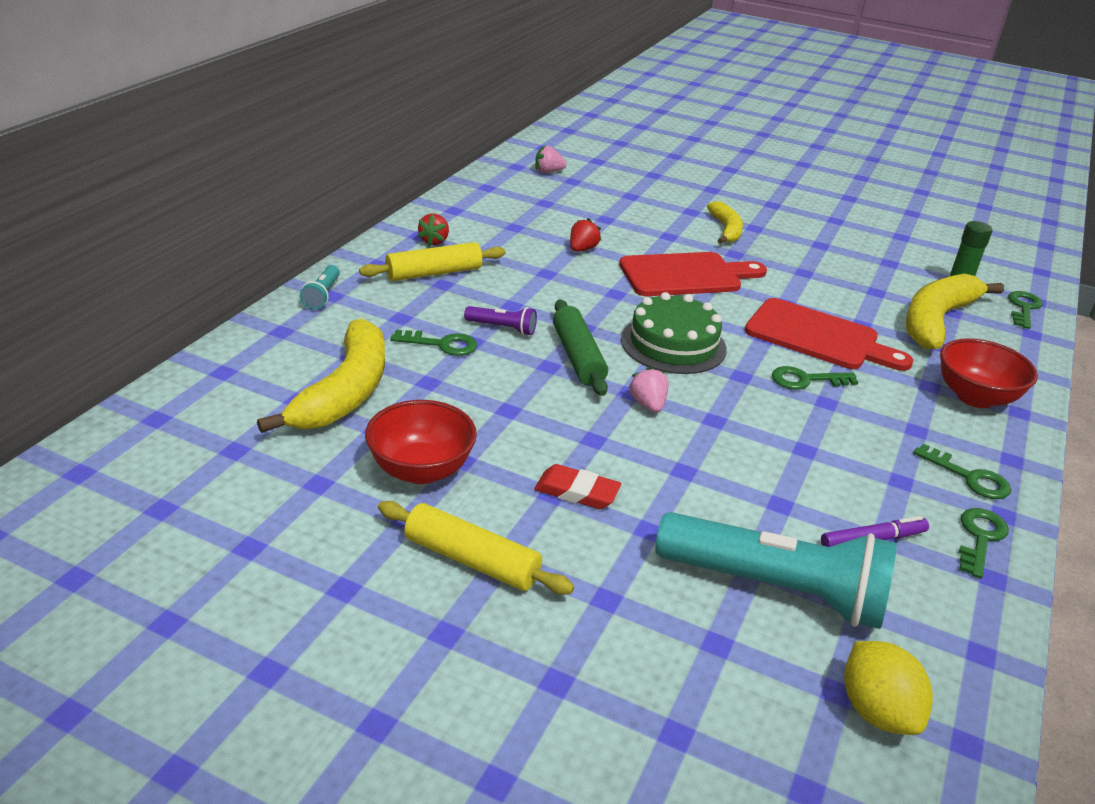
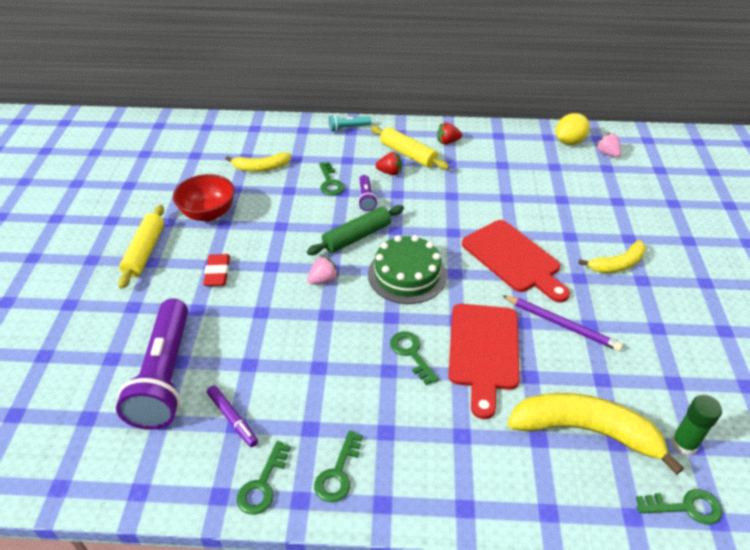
camera: 70 degrees right, 10 degrees up
(345, 392) = (261, 168): yellow banana -> yellow banana, size x0.58
(582, 249) = (501, 201): red strawberry -> red strawberry (390, 172)
(775, 589) = (165, 376): turquoise flashlight -> purple flashlight
(797, 285) = (562, 324): none -> purple pencil
(877, 711) = (75, 439): yellow lemon -> yellow lemon (569, 142)
(975, 397) = (466, 471): red bowl -> none
(980, 538) = (262, 484): green key -> green key turned 105 degrees clockwise

